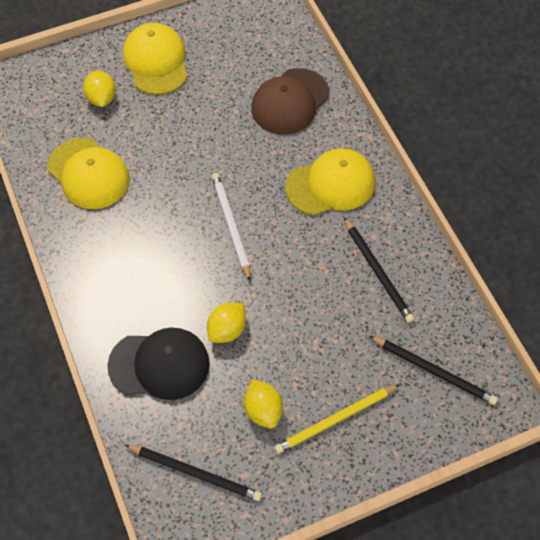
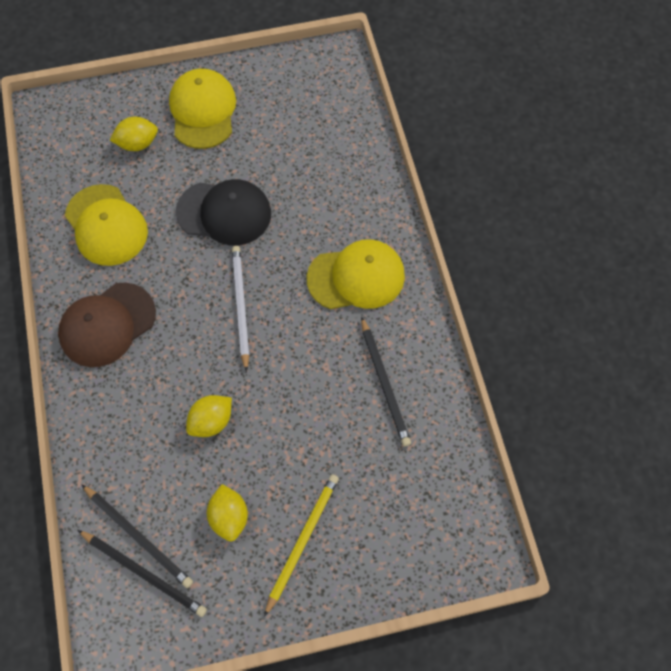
camera: 10 degrees right, 5 degrees up
(101, 98) = (137, 144): yellow lemon -> yellow lemon turned 75 degrees clockwise
(159, 365) = (133, 448): black cap -> black cap (224, 213)
(290, 102) = (334, 177): brown cap -> brown cap (107, 325)
(335, 420) = (302, 541): yellow pencil -> yellow pencil turned 135 degrees clockwise
(434, 371) = (419, 505): black pencil -> black pencil (138, 537)

